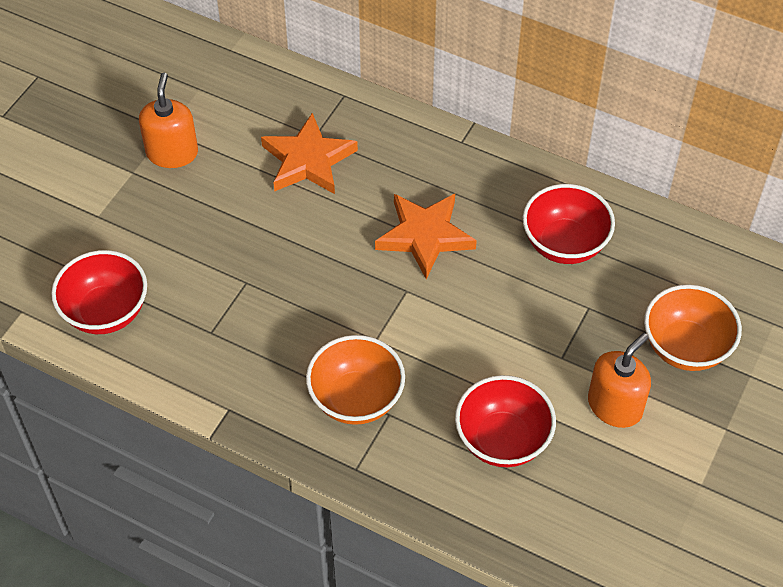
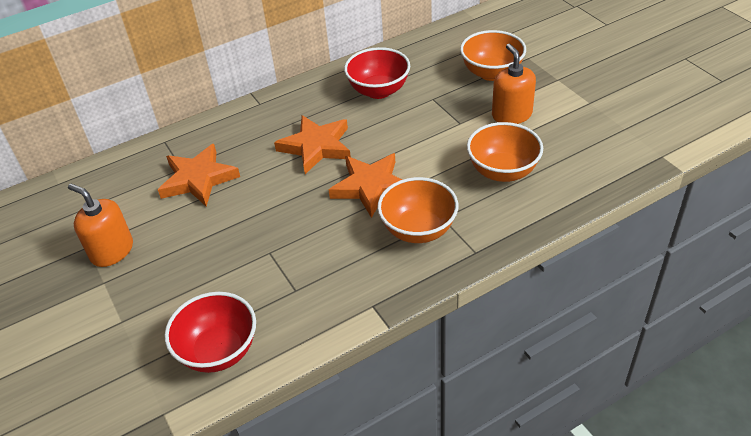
camera: 55 degrees left, 10 degrees down
(394, 321) = (371, 187): none -> orange star
(502, 440) = (502, 171): red bowl -> orange bowl

